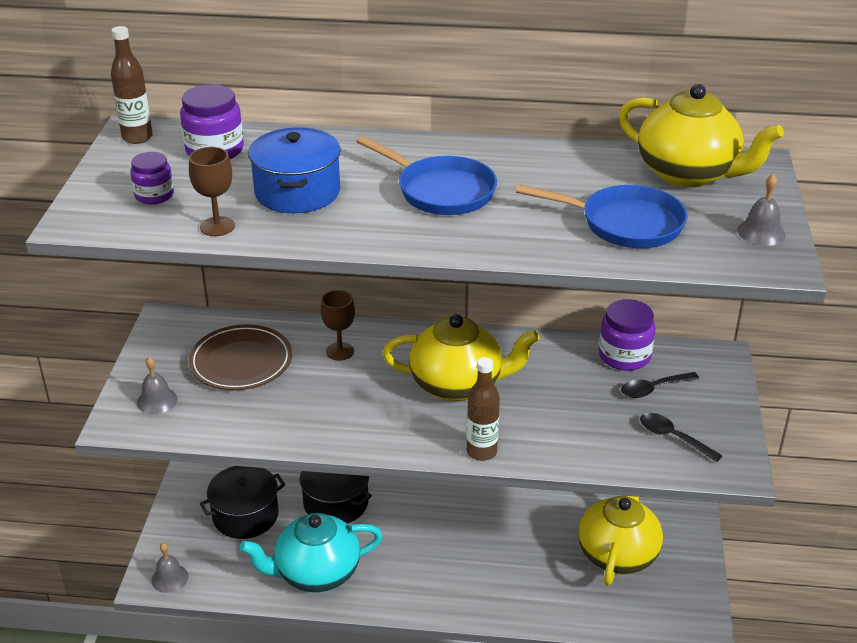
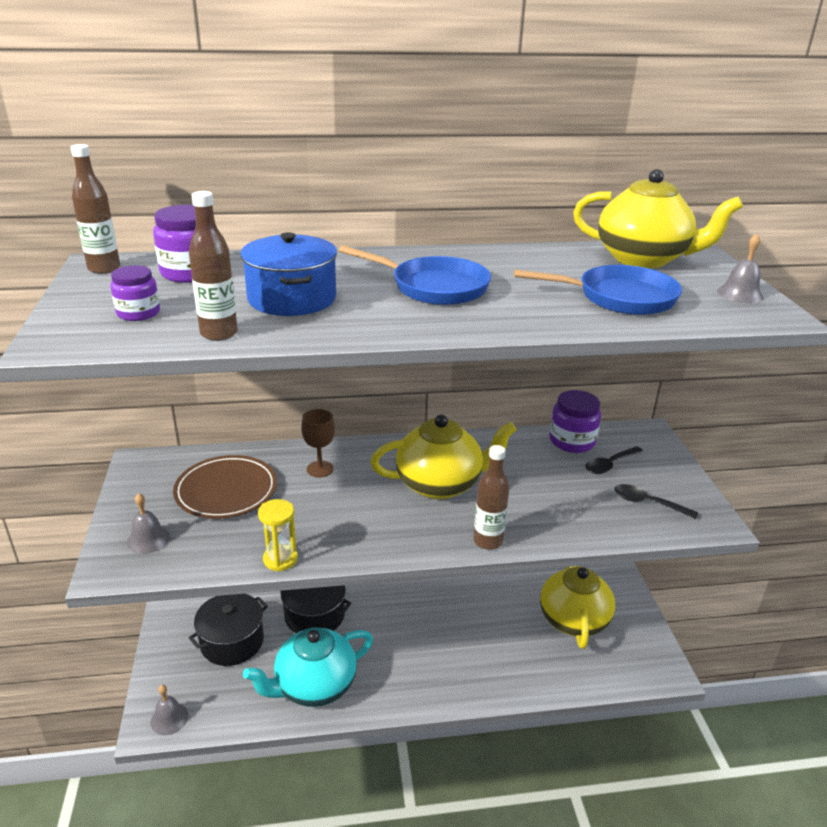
camera: 15 degrees left, 5 degrees down
(217, 226) = (219, 333): brown goblet -> brown bottle
(273, 438) = (280, 559): none -> yellow hourglass

